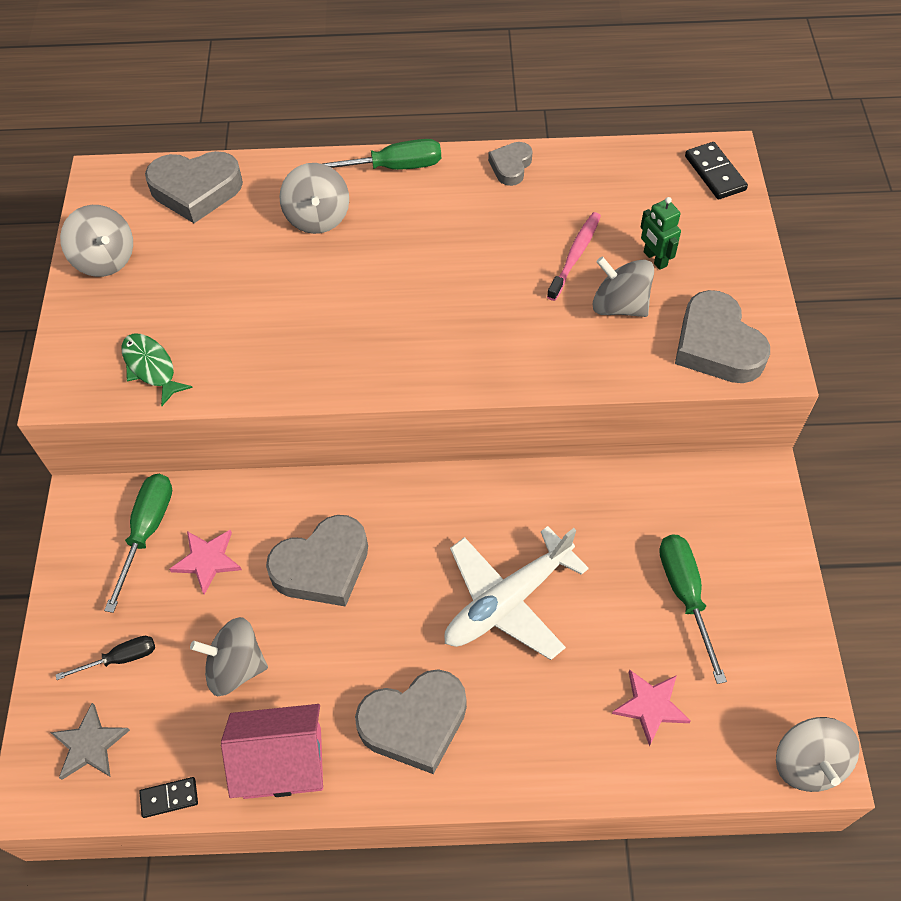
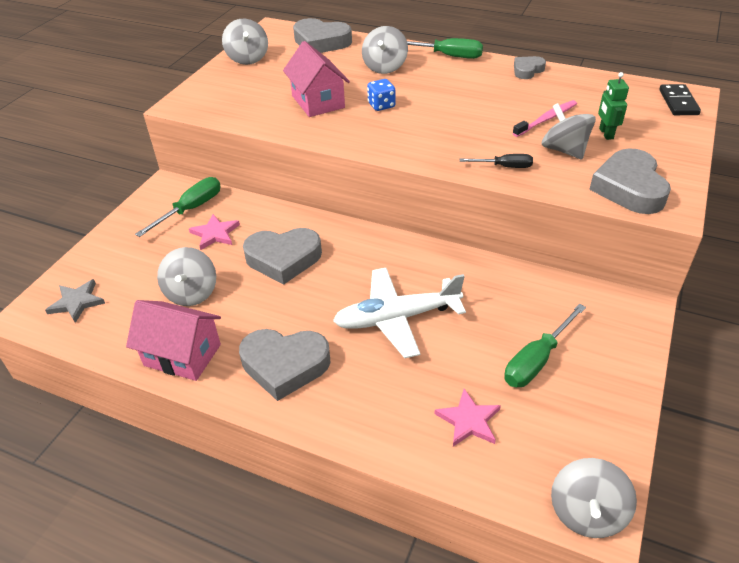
camera: 25 degrees right, 15 degrees down
(120, 658) = (128, 265): black screwdriver -> black screwdriver (504, 167)
(151, 367) = (236, 107): green fish -> none
(169, 798) = (99, 348): black domino -> none
(236, 667) = (192, 293): grey spinning top -> grey spinning top turned 120 degrees counterclockwise
(263, 318) = (318, 102): none -> pink house
(354, 297) = (381, 105): none -> blue dice
(685, 596) = (537, 360): green screwdriver -> green screwdriver turned 150 degrees counterclockwise

